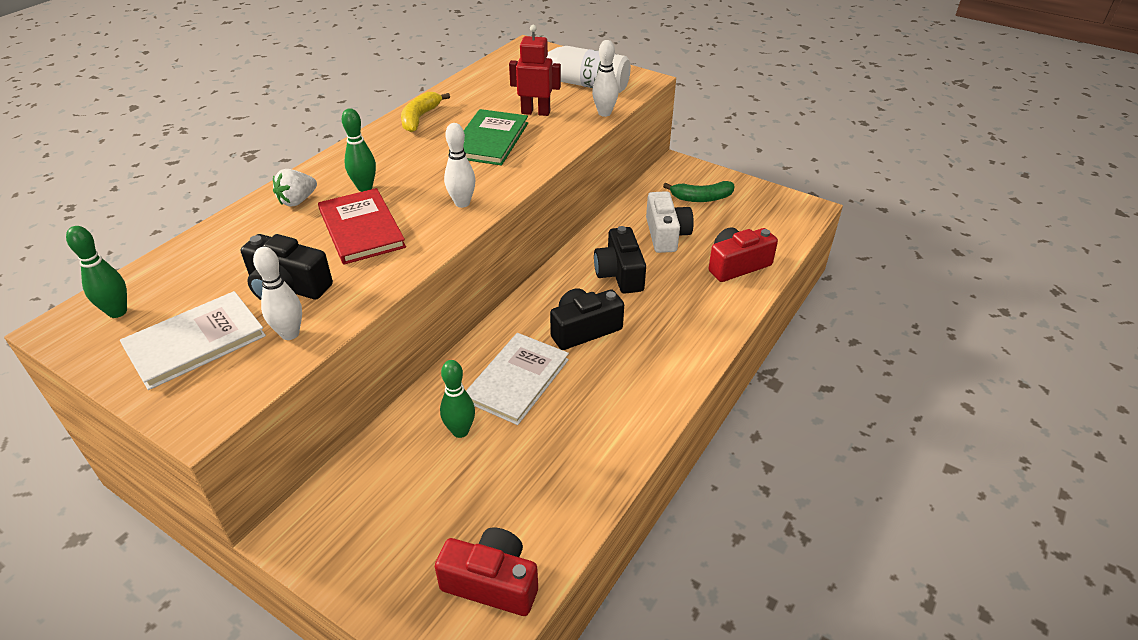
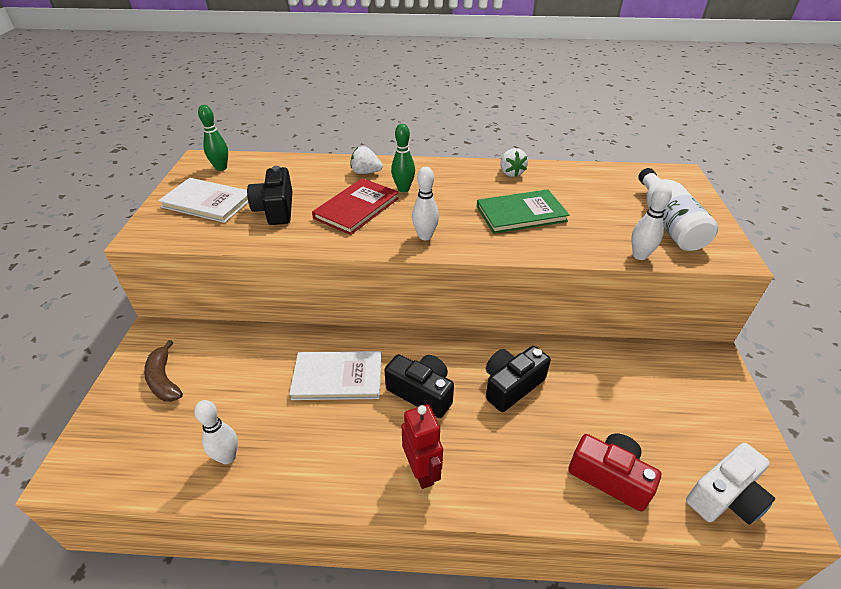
camera: 60 degrees right, 0 degrees up
(290, 334) = (231, 230): white bowling pin -> white bowling pin (227, 457)
(390, 534) = (164, 380): none -> brown banana
(420, 118) = (511, 173): yellow banana -> white strawberry
(460, 431) = (269, 370): green bowling pin -> none
(492, 582) = (135, 456): red camera -> none
(535, 112) = (589, 219): red robot -> red robot (422, 471)
(666, 234) = (598, 396): white camera -> white camera (725, 497)
(701, 198) = (685, 401): green banana -> none

